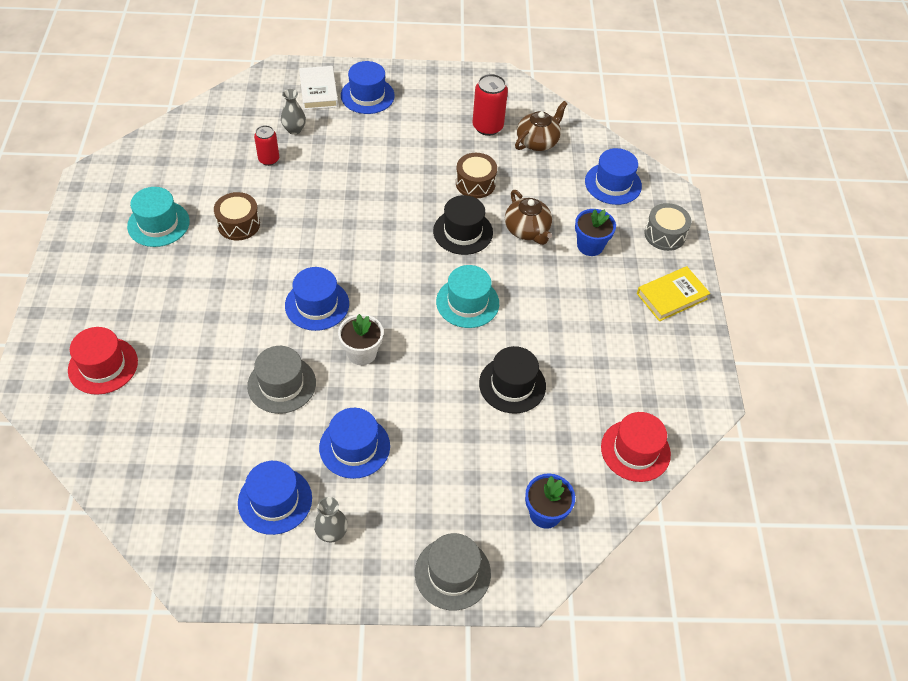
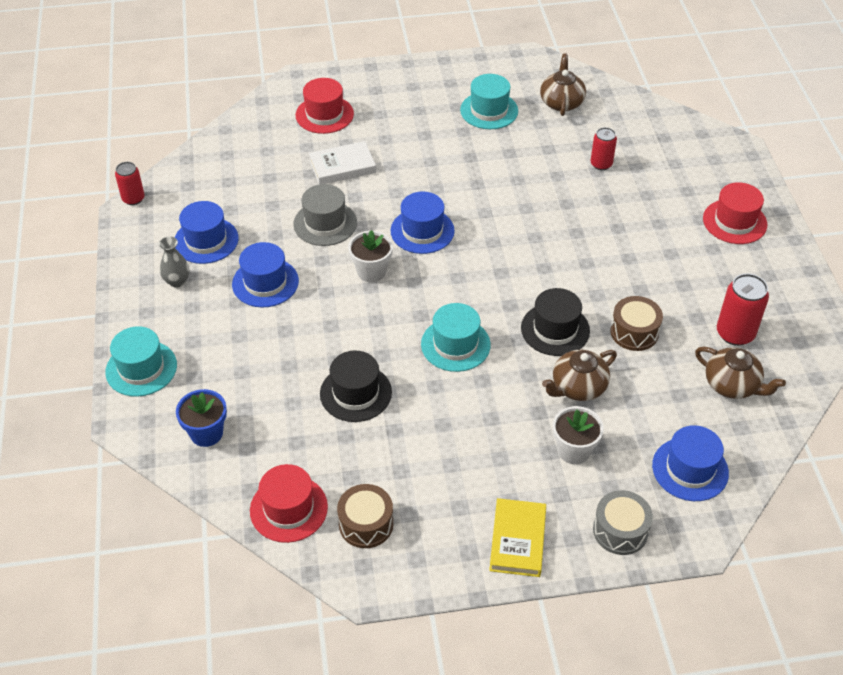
camera: 85 degrees right, 5 degrees down
(170, 168) = (561, 102): none -> brown teapot
(178, 578) = (133, 199): none -> red can
(238, 224) = (506, 160): brown drum -> brown drum (366, 524)
(294, 130) = (652, 174): grey vase -> none
(319, 91) = (722, 182): white book -> white book (342, 167)
(367, 95) = (734, 221): blue hat -> red hat
(452, 573) = (141, 368): grey hat -> turquoise hat
(590, 246) = (574, 450): blue flower pot -> white flower pot
(671, 296) = (518, 540): yellow book -> yellow book turned 45 degrees clockwise

